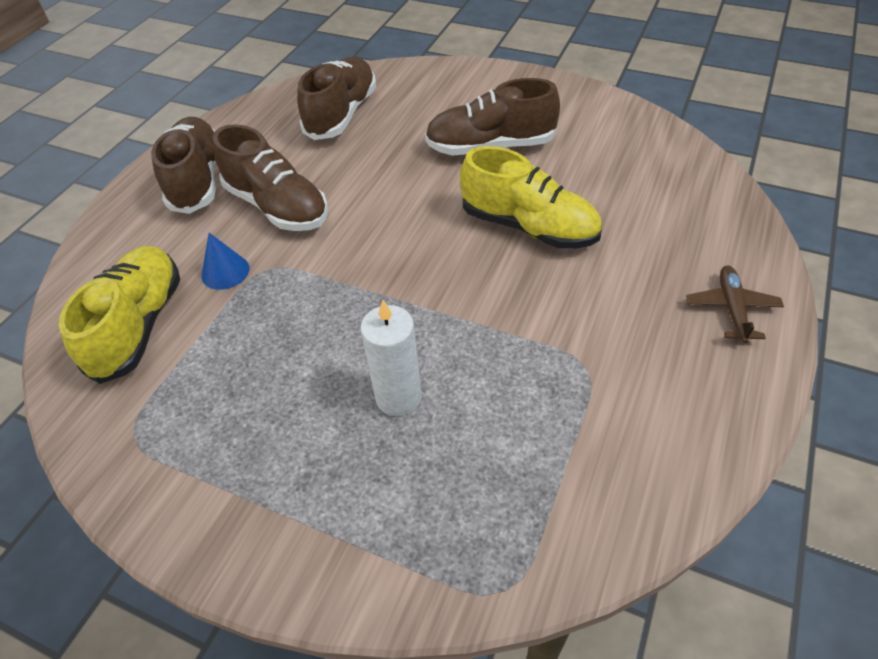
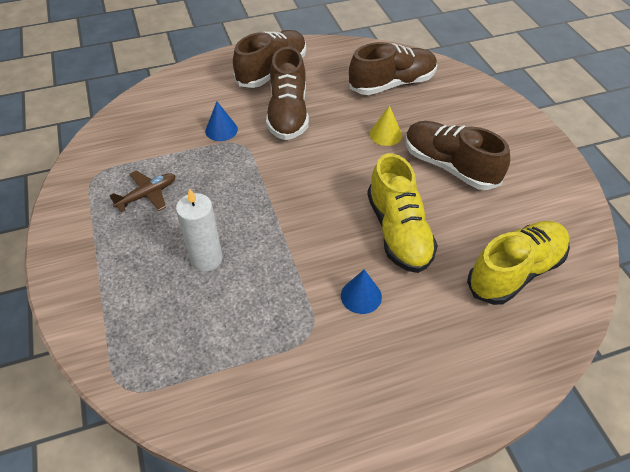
camera: 45 degrees right, 0 degrees up
(139, 325) = (157, 127): yellow shoe -> yellow shoe (515, 271)
(399, 159) = (385, 134): none -> yellow cone
(577, 301) = (361, 296): none -> blue cone
(731, 308) = (445, 387): brown plane -> brown plane (147, 195)

